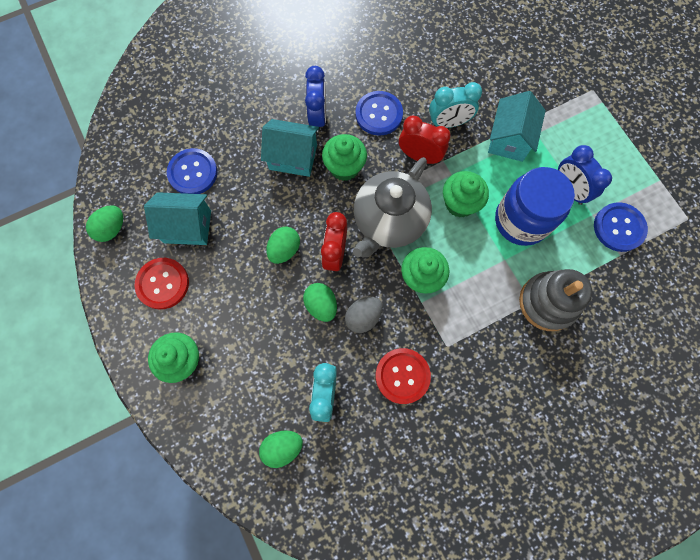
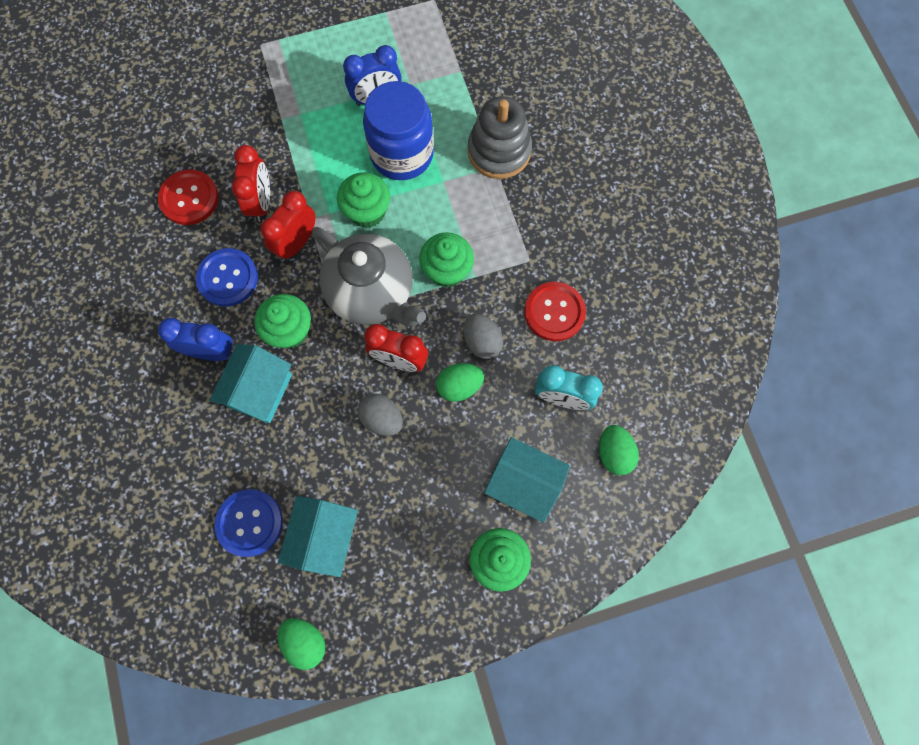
camera: 80 degrees left, 0 degrees up
(163, 284) = (396, 577): red button -> red button (189, 198)
(284, 250) = (382, 418): green egg -> grey egg
(448, 123) = (261, 202): turquoise clock -> red clock
(509, 139) = (300, 143): turquoise house -> turquoise house (523, 483)
(619, 228) = (430, 64): blue button -> none

